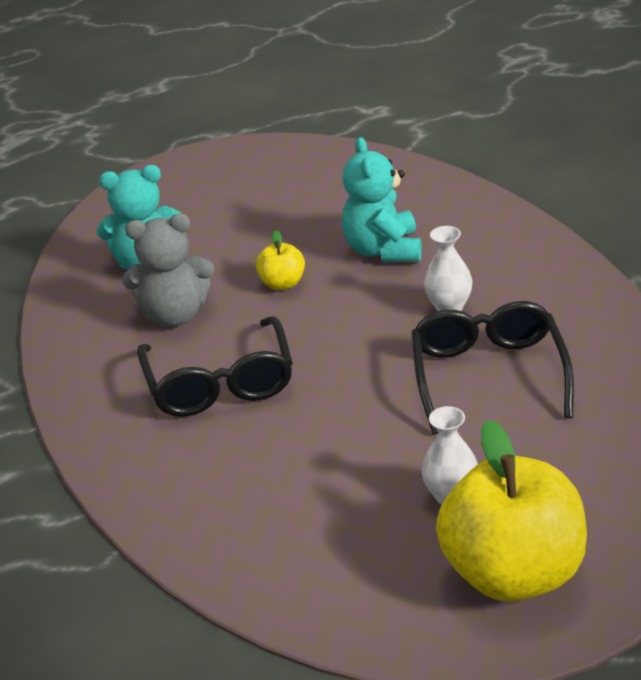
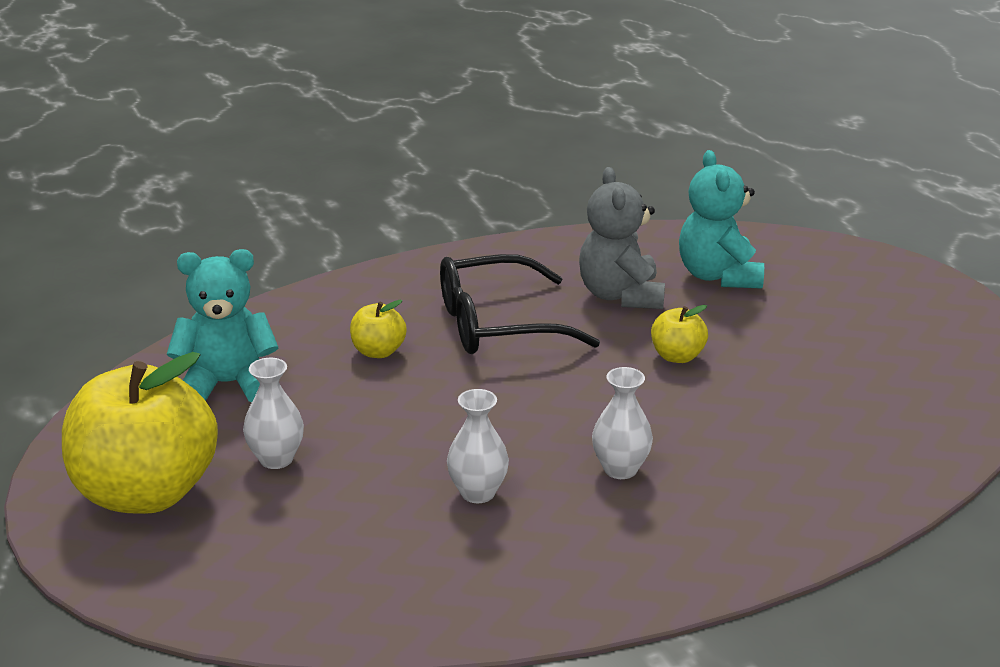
camera: 85 degrees right, 5 degrees down
(264, 454) = (378, 351): none -> yellow apple
(383, 250) = (749, 424): turquoise teddy bear -> turquoise teddy bear (227, 385)
(489, 376) = (478, 493): black glasses -> white vase

